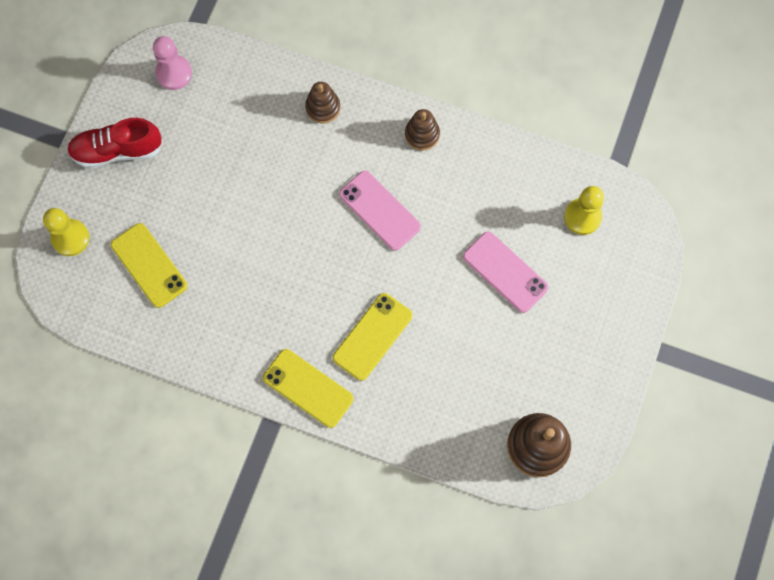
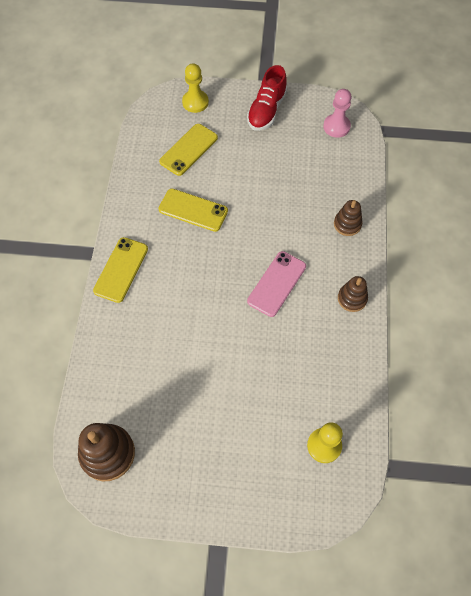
camera: 75 degrees right, 10 degrees down
(117, 150) = (266, 110): red shoe -> red shoe turned 135 degrees counterclockwise
(372, 336) = (172, 304): yellow phone -> yellow phone (193, 210)
(505, 272) = (253, 391): pink phone -> none

